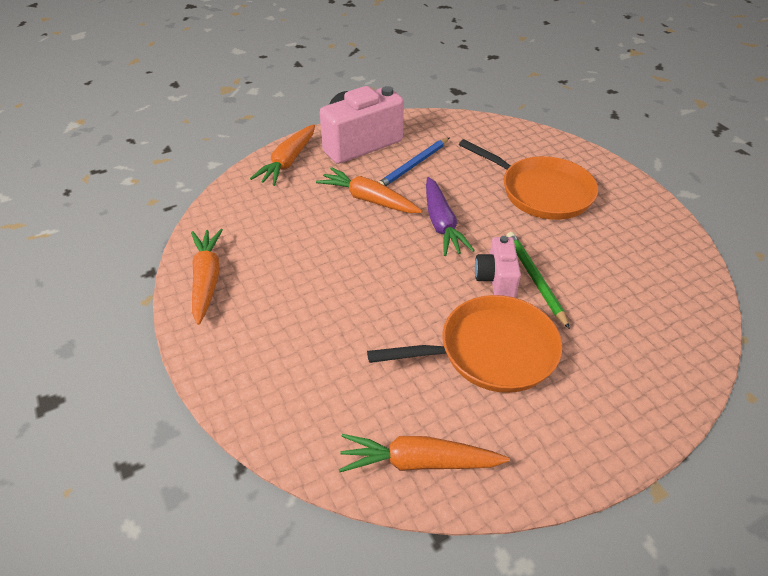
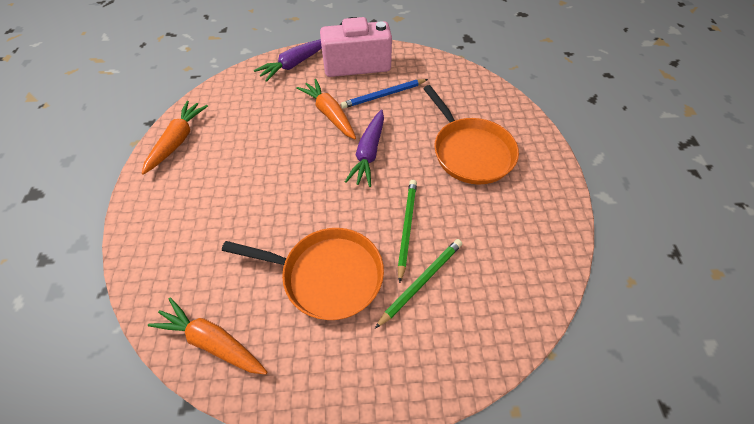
camera: 25 degrees right, 10 degrees up
(288, 162) = (294, 64): orange carrot -> purple carrot
(496, 279) = (376, 216): pink camera -> none
(586, 321) = (421, 281): none -> green pencil

